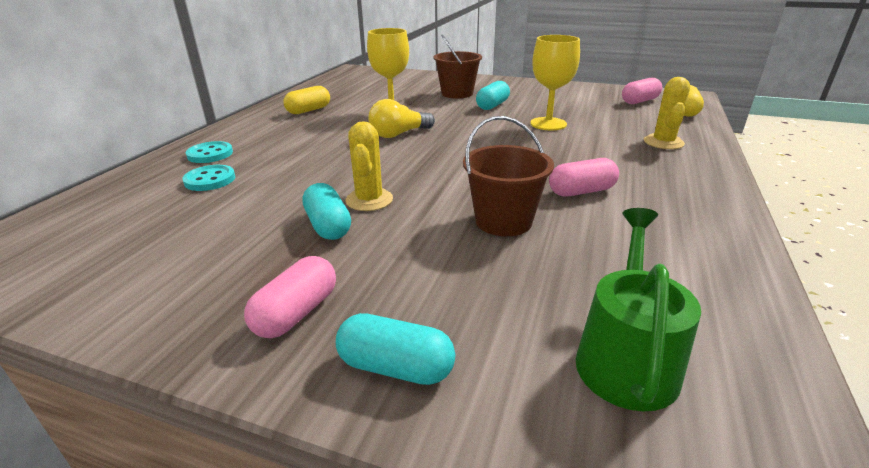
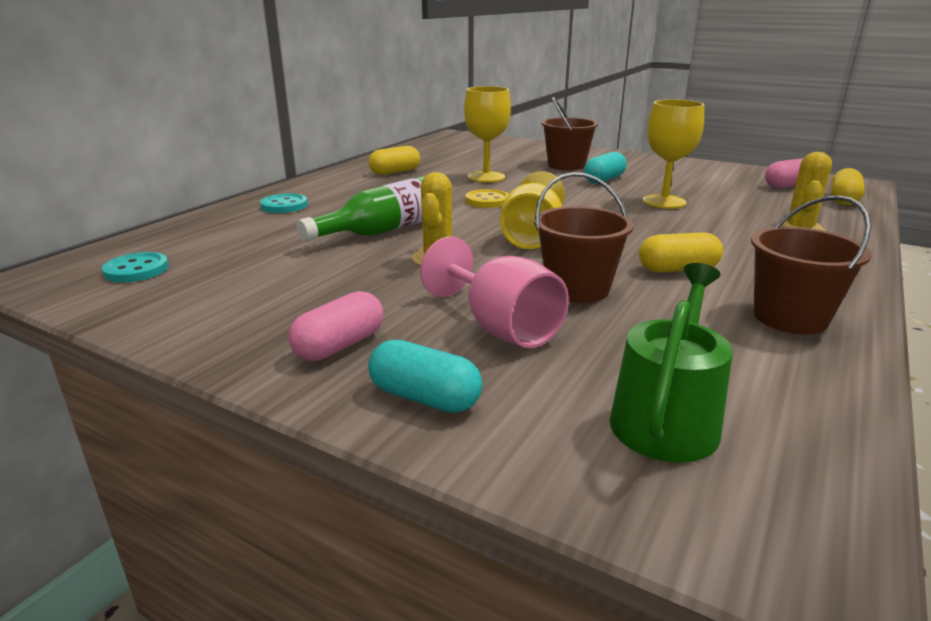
camera: 10 degrees right, 5 degrees down
(210, 180) = (279, 228): turquoise button -> turquoise button (136, 270)
(314, 173) = (386, 230): none -> green bottle
(328, 226) = (389, 277): turquoise capsule -> none
(399, 134) = (487, 201): yellow light bulb -> yellow button
(447, 272) = (500, 327): none -> pink goblet
(448, 170) = (532, 238): none -> yellow goblet
(581, 191) = (677, 269): pink capsule -> yellow capsule
(689, 232) = (790, 318): none -> brown bucket

